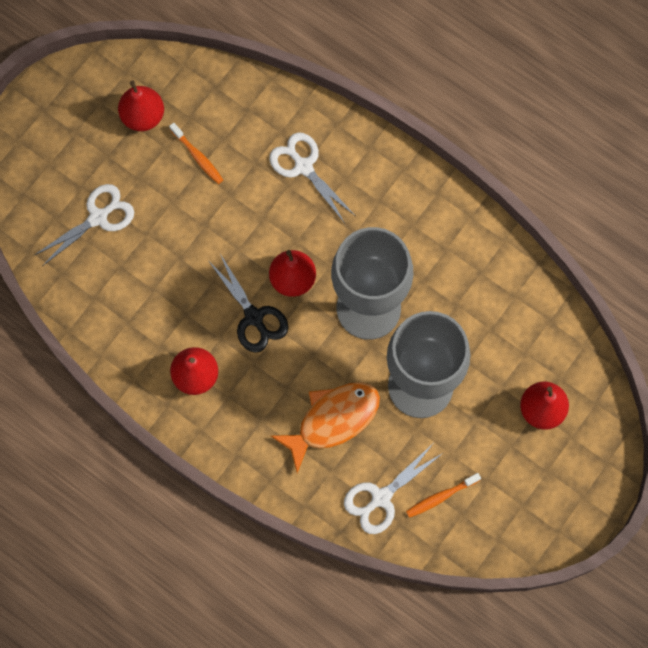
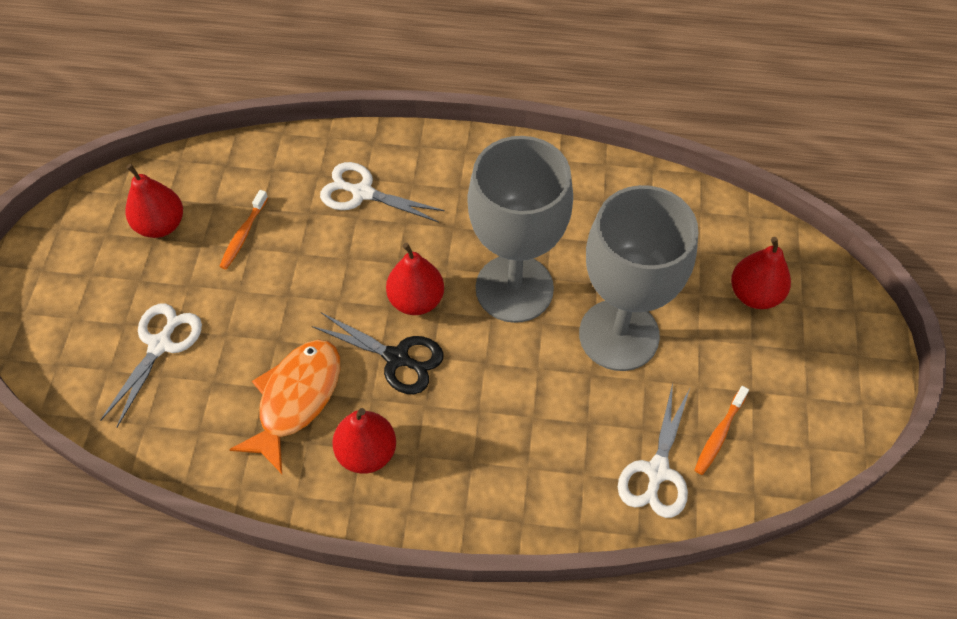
camera: 30 degrees left, 15 degrees down
(198, 157) = (243, 235): orange toothbrush -> orange toothbrush turned 90 degrees clockwise
(333, 420) = (550, 418): orange fish -> orange fish (296, 399)

